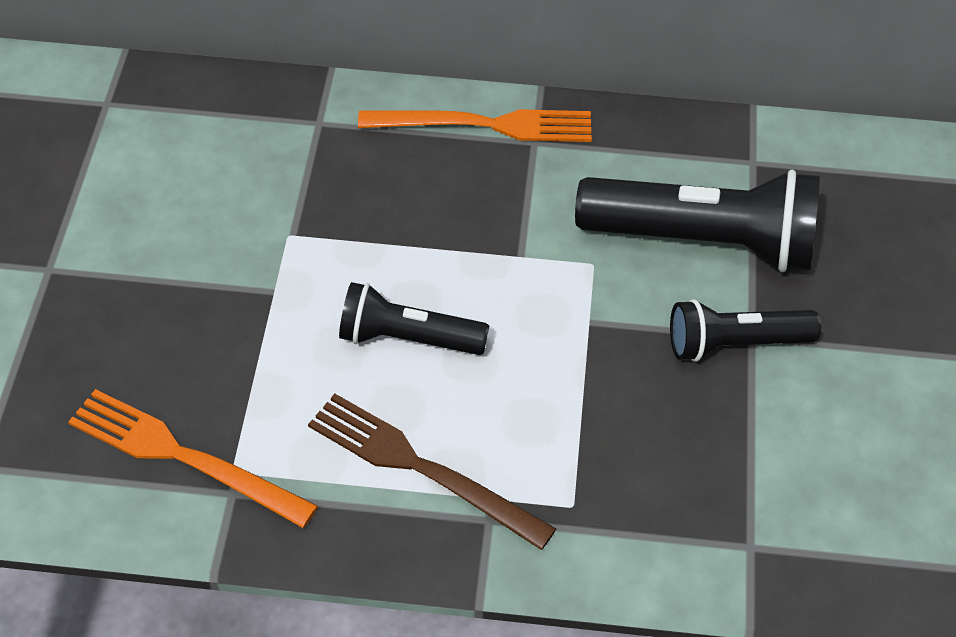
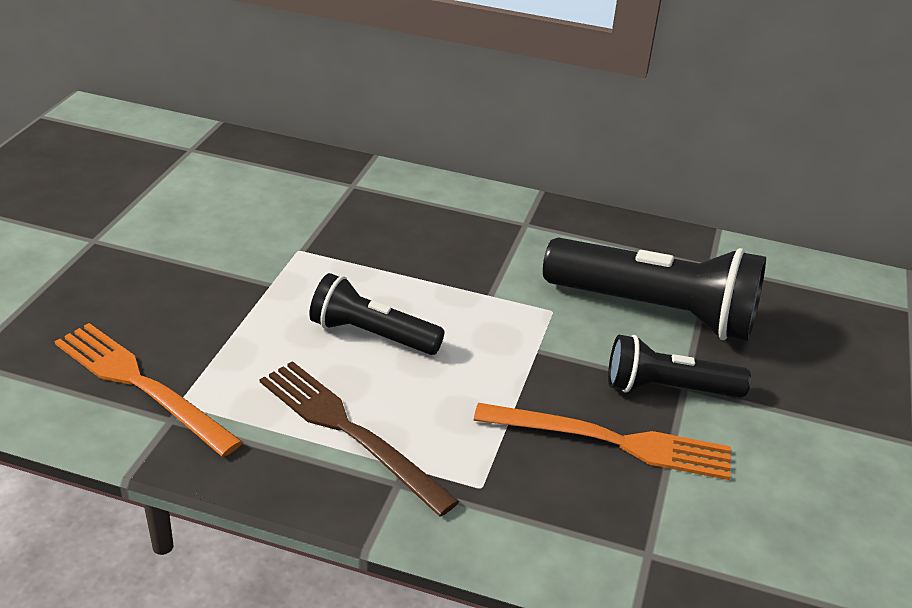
camera: 10 degrees right, 15 degrees down
(485, 125) = (487, 207): orange fork -> orange fork (612, 441)

